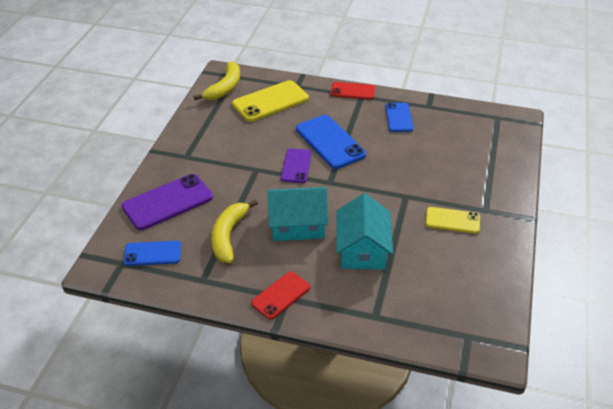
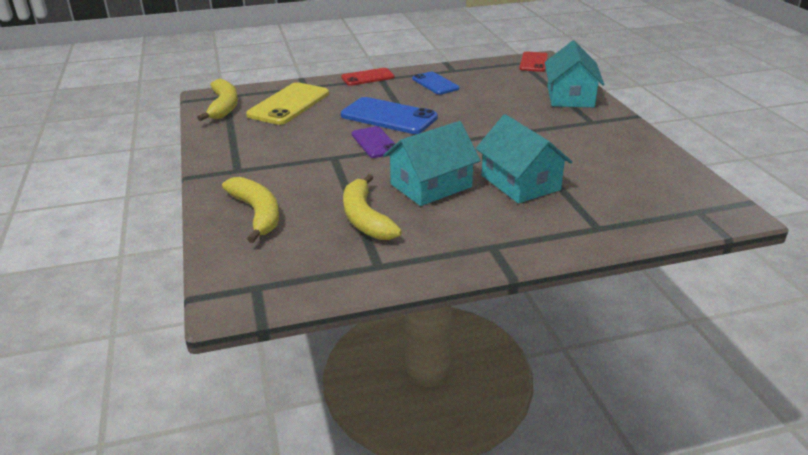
camera: 30 degrees left, 10 degrees down
(152, 253) = (288, 264): blue phone -> none
(167, 202) = (257, 214): purple phone -> yellow banana
(281, 295) = (483, 246): red phone -> red phone (533, 62)
(452, 220) = (574, 137): yellow phone -> none
(497, 174) = (570, 97): none -> turquoise house

